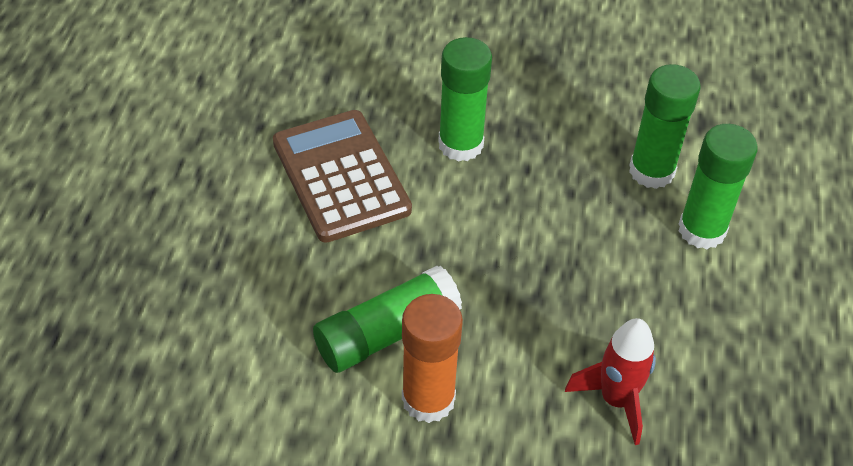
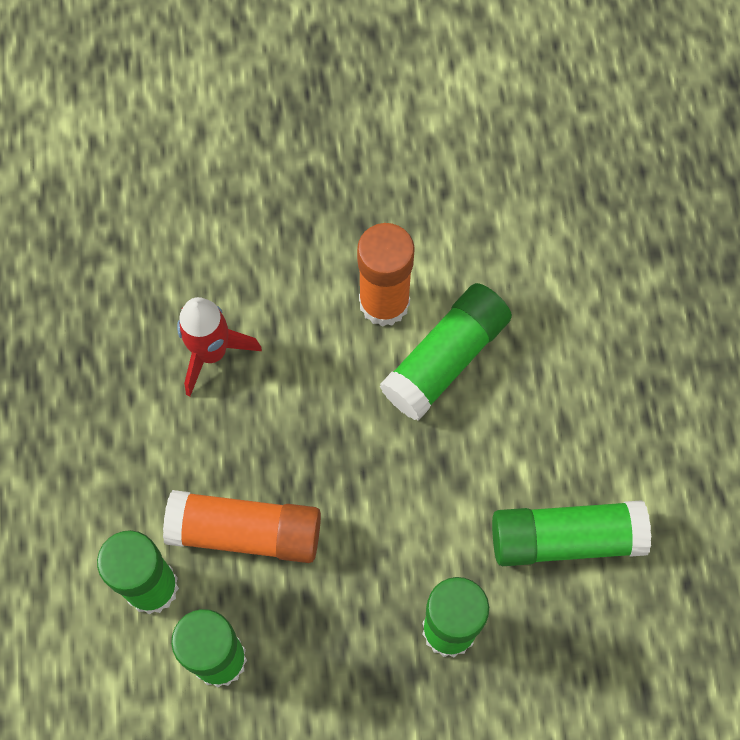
camera: 165 degrees right, 20 degrees up
(341, 176) = (566, 538): brown calculator -> green glue stick
(612, 248) = (245, 532): none -> orange glue stick

